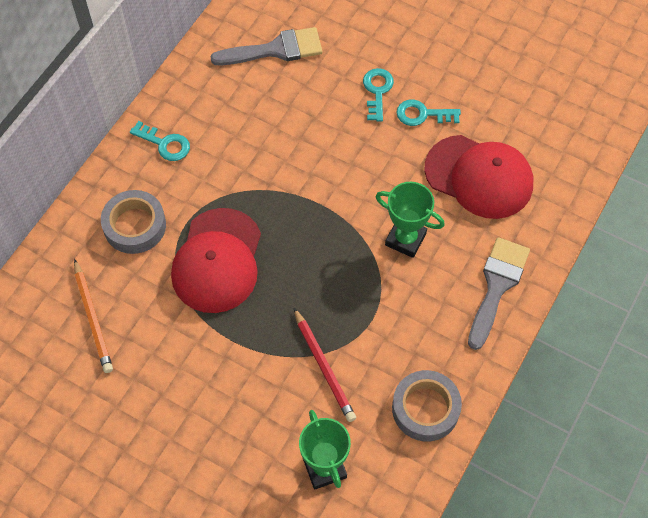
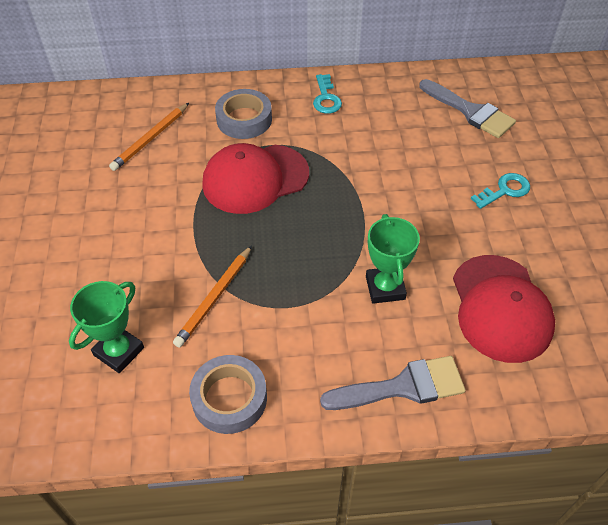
camera: 55 degrees right, 10 degrees down
(324, 367) = (214, 298): red pencil -> orange pencil
(422, 114) = (517, 232): turquoise key -> none

